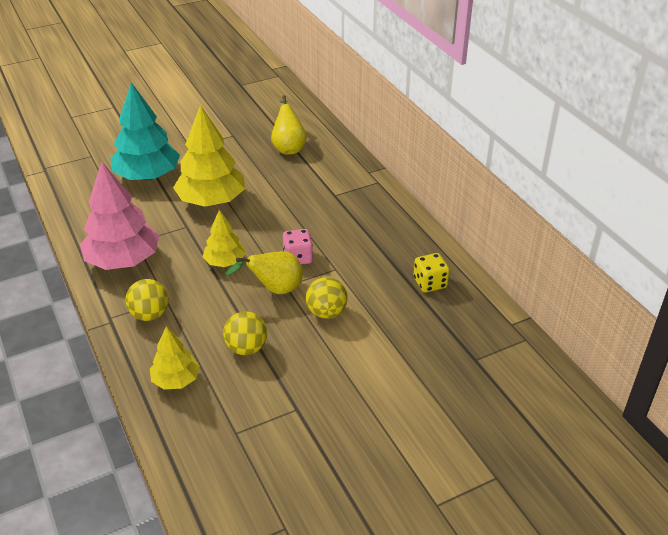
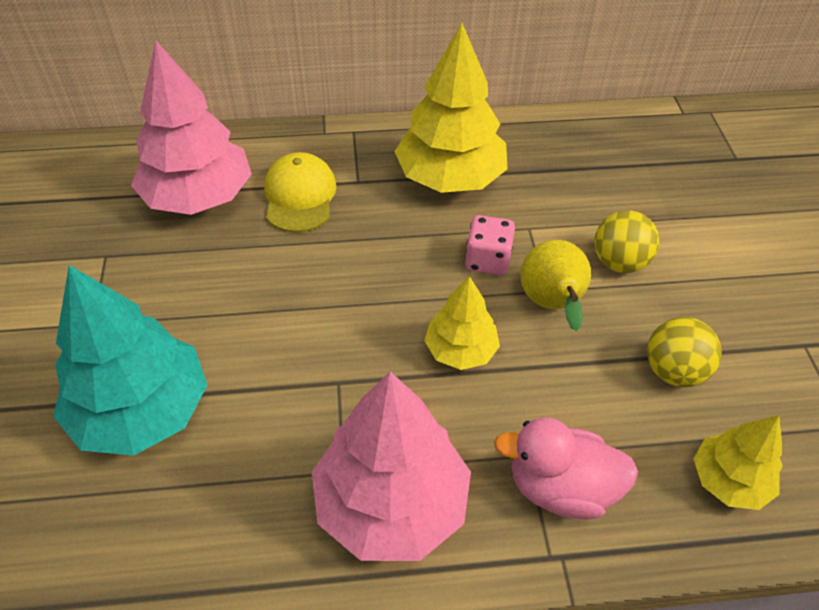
camera: 70 degrees left, 10 degrees up
(150, 314) = (561, 488): yellow ball -> pink duck
(211, 200) = (283, 329): yellow tree -> yellow tree (450, 178)
(288, 147) = (198, 197): yellow pear -> pink tree
(309, 179) = (299, 196): none -> yellow cap
(430, 283) = (591, 151): yellow dice -> none

